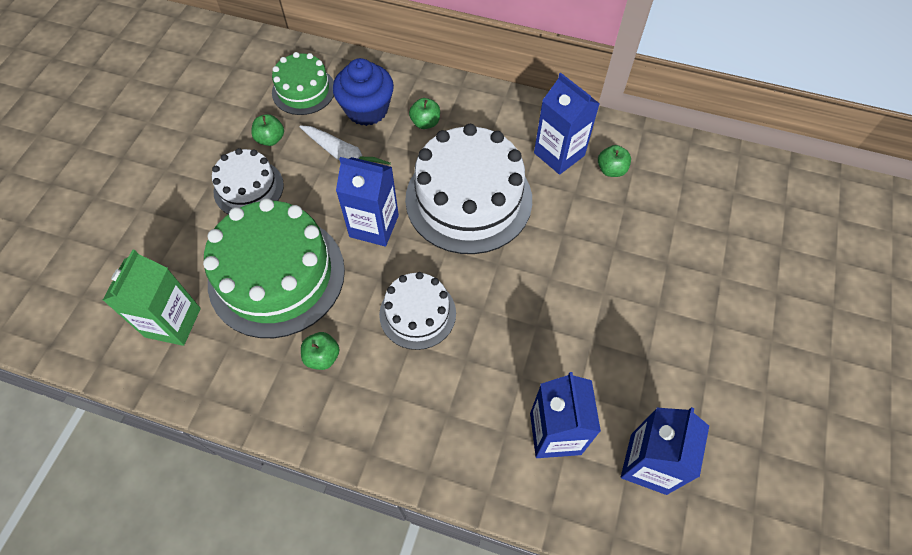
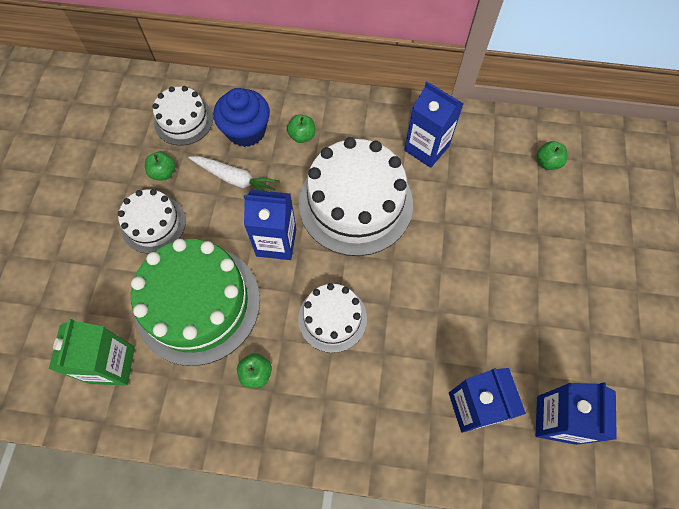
camera: 10 degrees left, 5 degrees up
(303, 90) = (183, 120): green cake -> white cake
(611, 170) = (474, 156): green apple -> green apple (547, 162)

